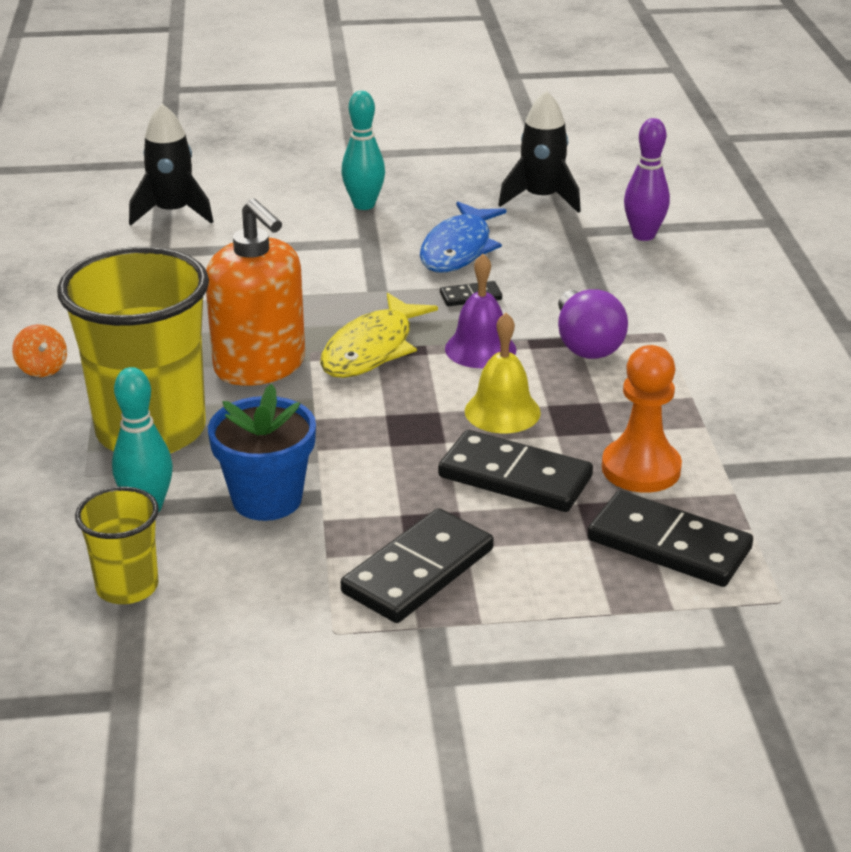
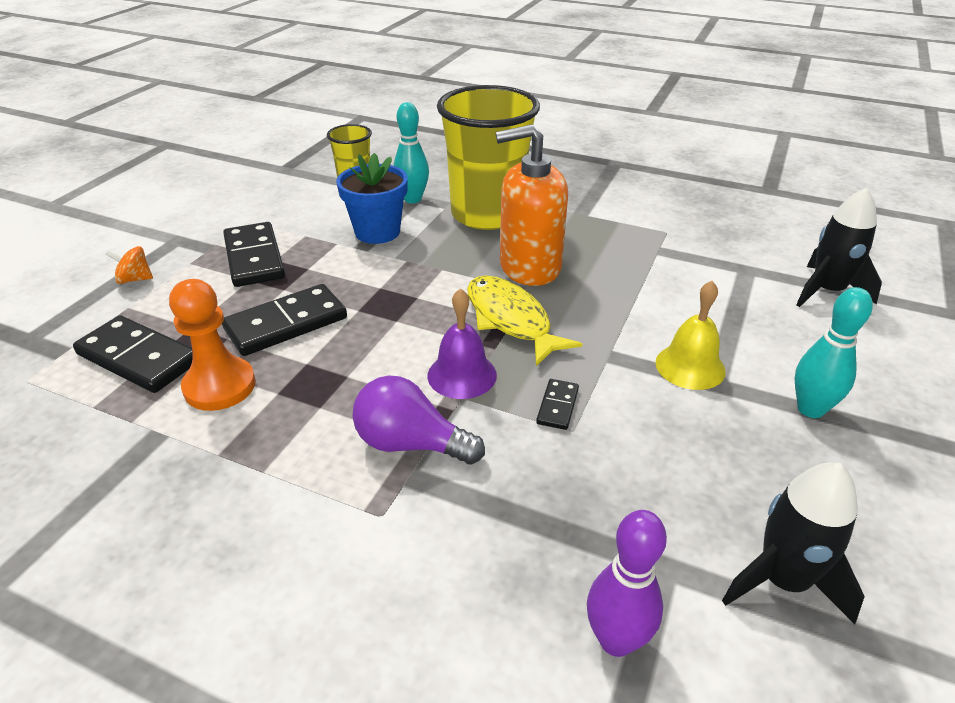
camera: 120 degrees right, 5 degrees up
(42, 368) = (592, 197): orange spinning top -> orange spinning top (134, 279)
(458, 249) = (666, 439): blue fish -> none
(502, 411) = (364, 350): yellow bell -> yellow bell (690, 366)
(669, 544) = (138, 358): black domino -> black domino turned 60 degrees clockwise

